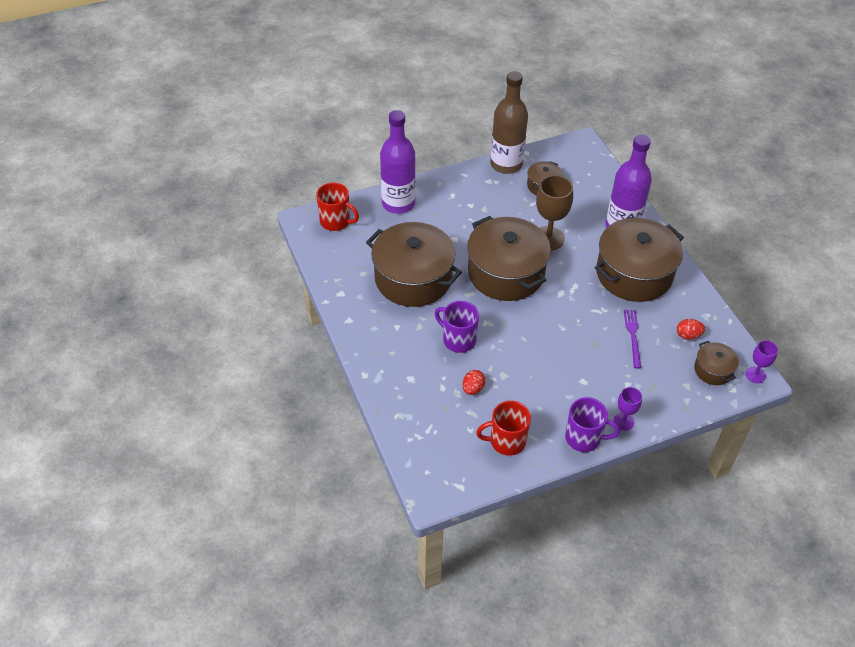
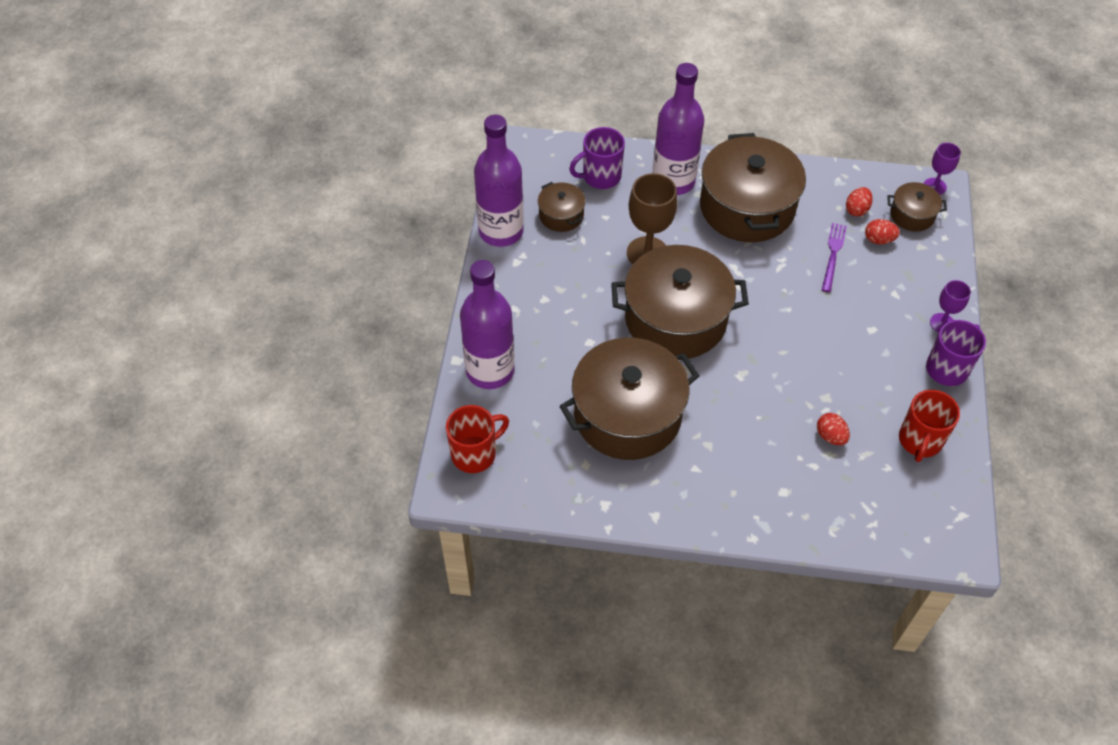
camera: 60 degrees left, 5 degrees up
(458, 340) = (751, 415): purple mug -> purple mug (600, 176)
(506, 164) = (501, 231): brown bottle -> purple bottle
(633, 336) = (833, 255): purple fork -> purple fork turned 75 degrees clockwise
(670, 358) = (879, 240): none -> red egg

